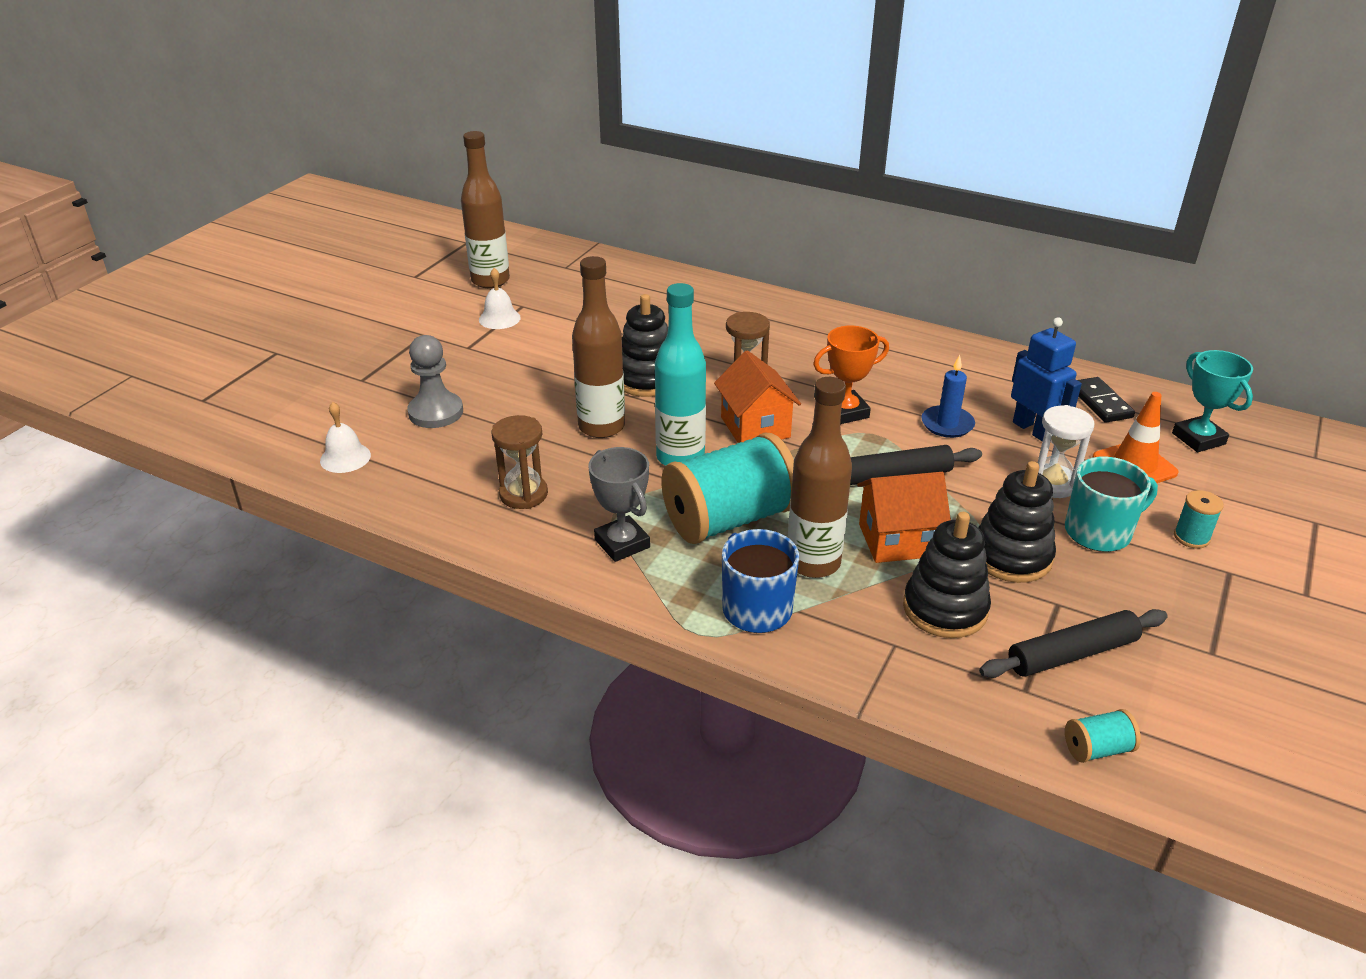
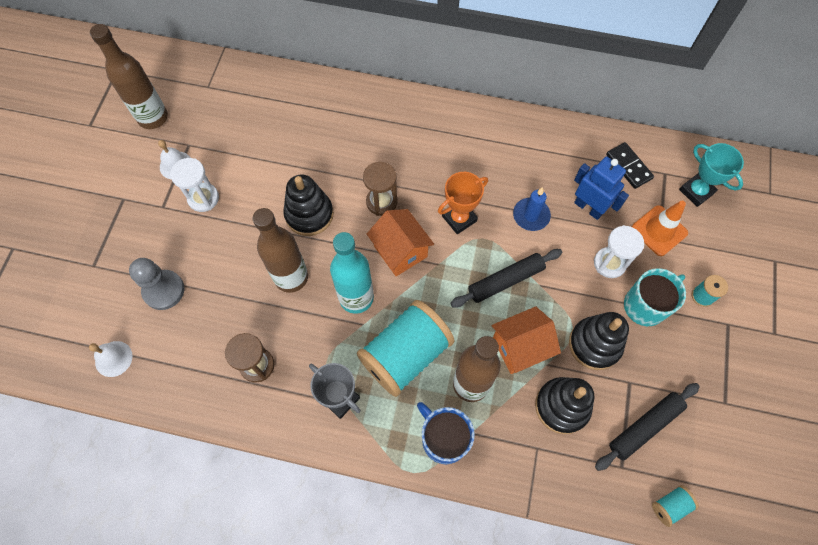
camera: 15 degrees left, 30 degrees up
(520, 348) = (203, 198): none -> white hourglass

